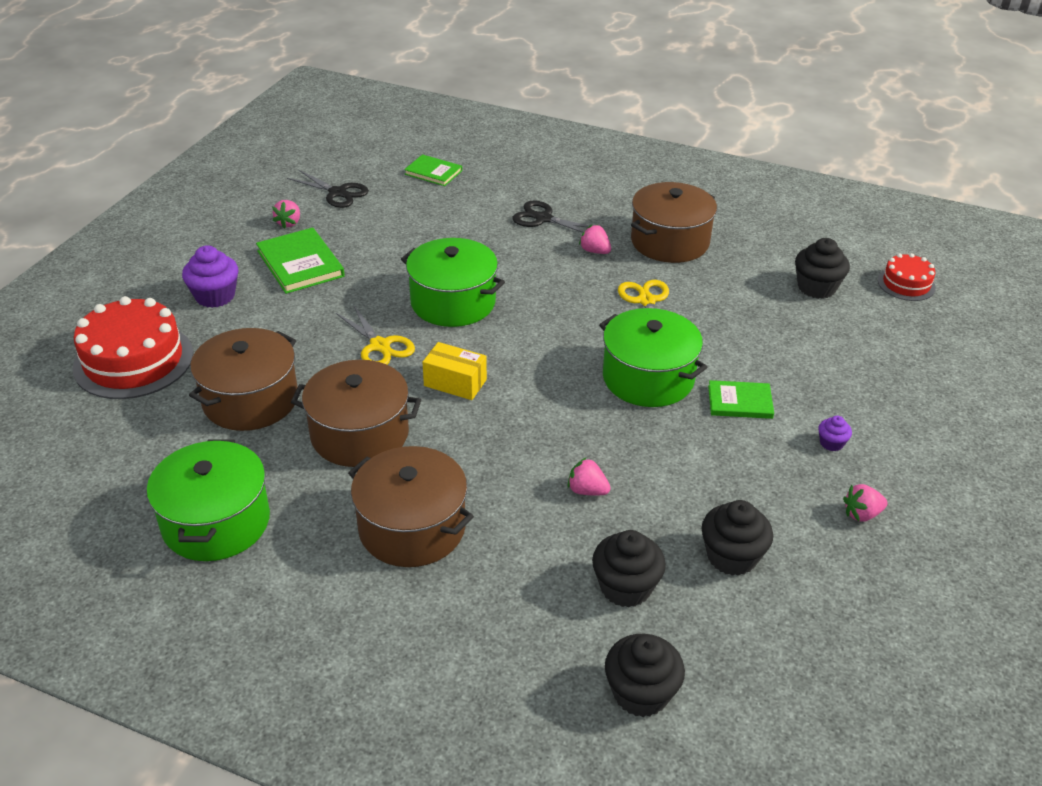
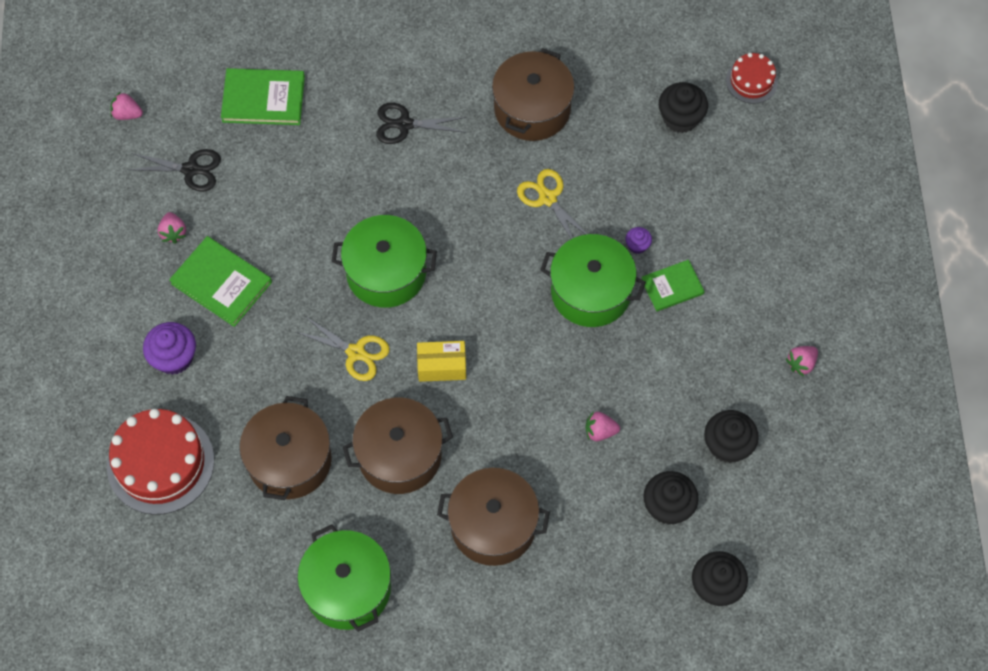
camera: 25 degrees left, 25 degrees up
(433, 172) = (263, 99): green book -> green book, size x1.57
(595, 251) = (473, 151): pink strawberry -> pink strawberry (127, 114)
(831, 443) = (756, 301): purple cupcake -> purple cupcake (637, 245)

